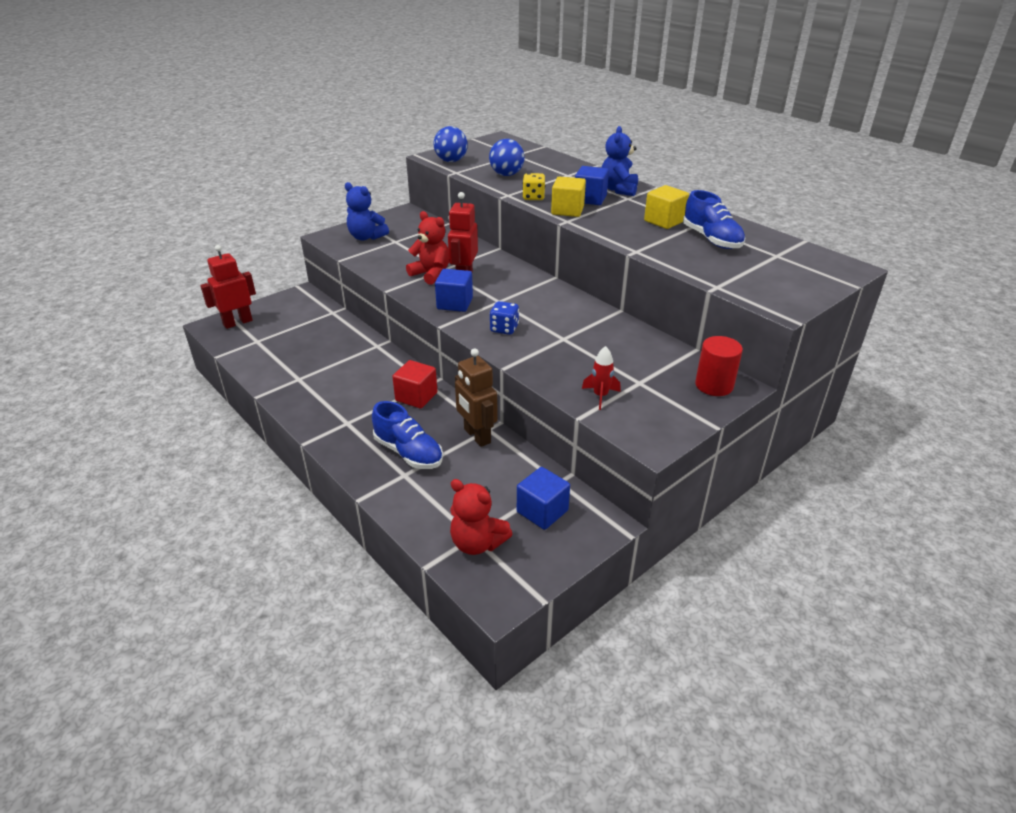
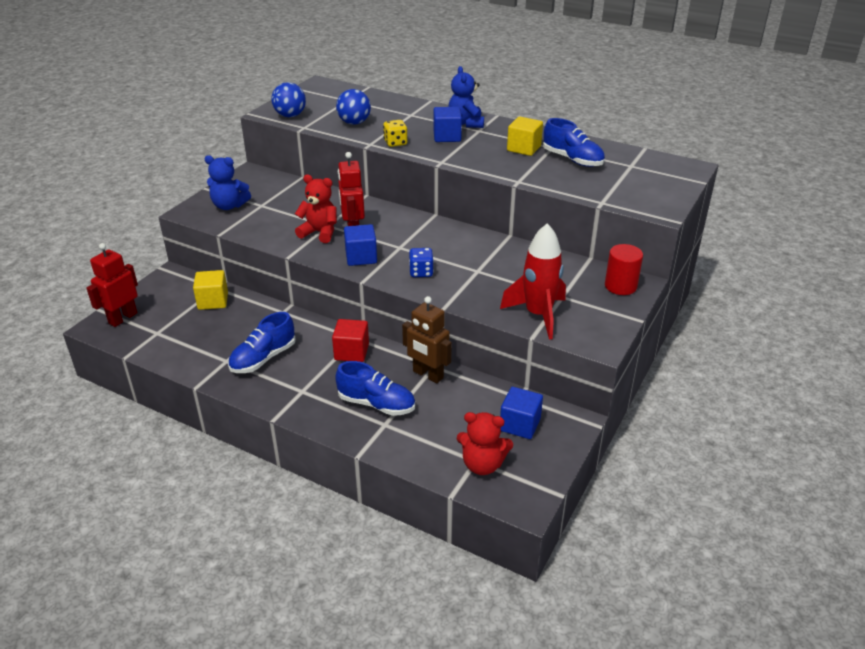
camera: 20 degrees left, 0 degrees up
(331, 384) = (263, 358): none -> blue shoe
(567, 210) = (435, 151): yellow cube -> yellow cube (213, 301)
(600, 396) = (538, 315): red rocket -> red rocket, size x2.03

